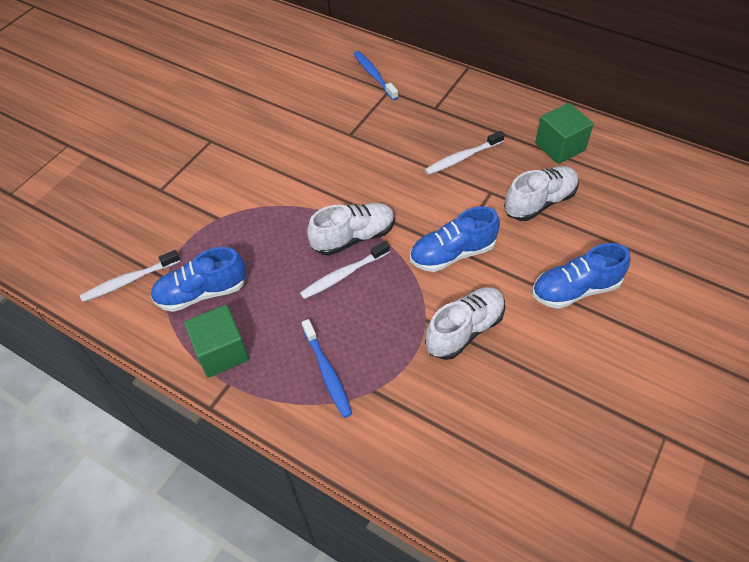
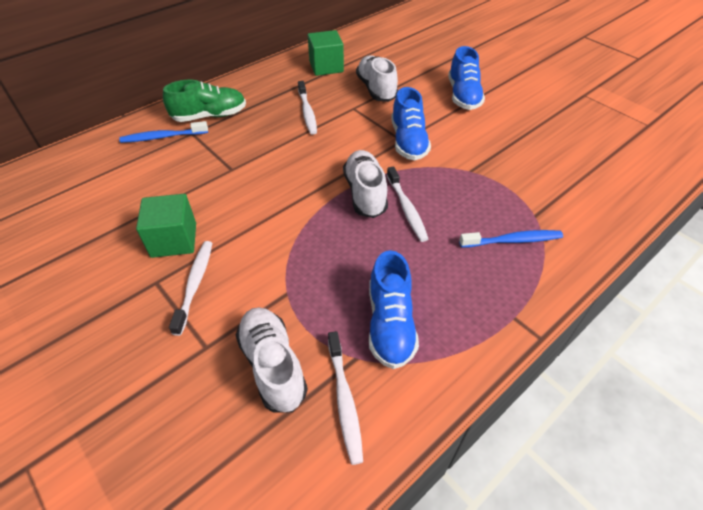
camera: 75 degrees left, 5 degrees down
(213, 162) = (195, 284): none -> white toothbrush
(222, 352) = (474, 317): green cube -> green cube (174, 240)
(419, 92) = (210, 116): none -> green shoe
(464, 330) = (486, 153): white shoe -> white shoe (273, 365)

